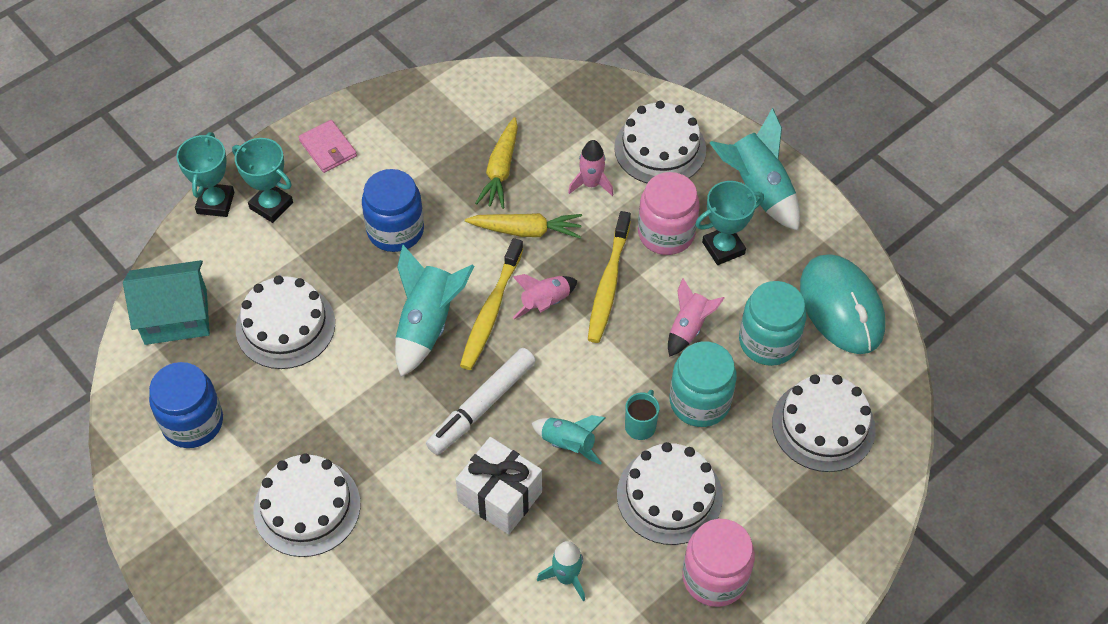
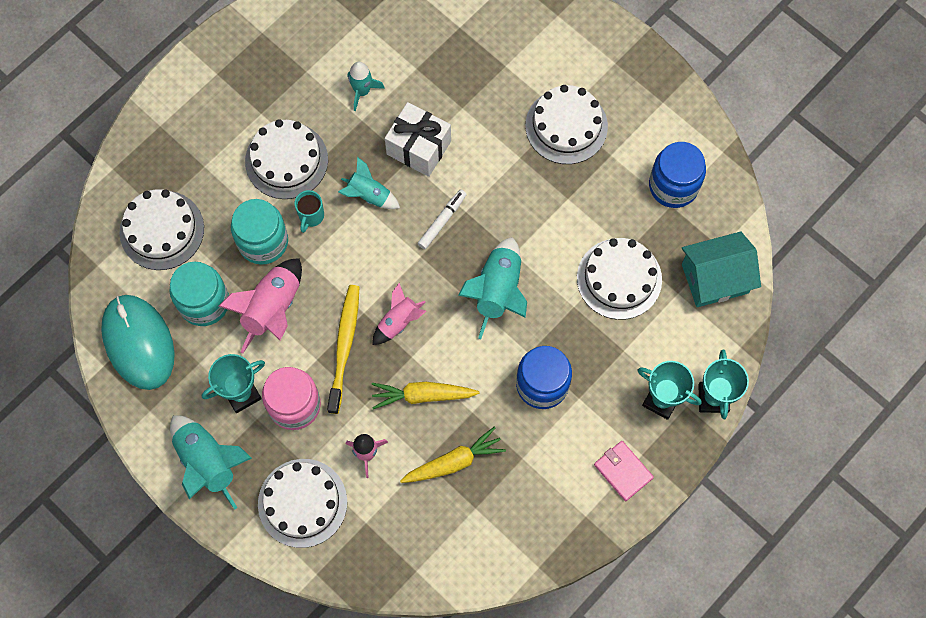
camera: 175 degrees right, 15 degrees up
(481, 406) = (442, 221): white marker -> white marker, size x0.61
(491, 310) = (445, 310): yellow toothbrush -> none
(500, 170) = (454, 462): yellow carrot -> yellow carrot turned 60 degrees clockwise
(688, 328) = (273, 309): pink rocket -> pink rocket, size x1.64
(714, 577) = (251, 101): pink jar -> none

